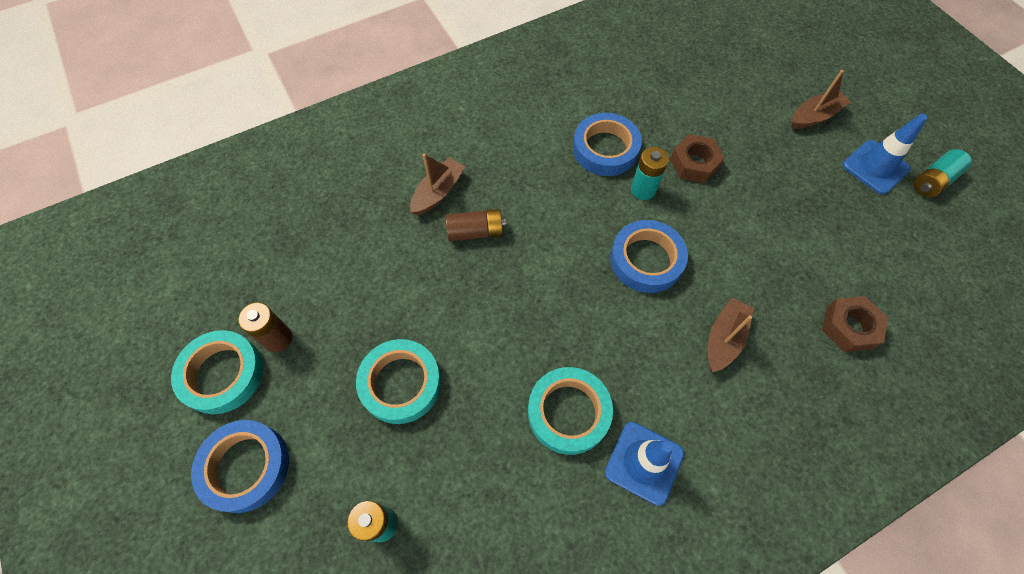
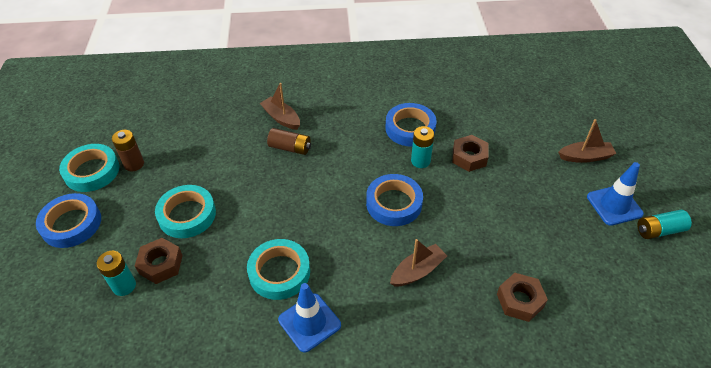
camera: 25 degrees right, 15 degrees down
(411, 470) = (161, 264): none -> brown nut
(438, 192) = (281, 118): brown boat -> brown boat turned 105 degrees counterclockwise

